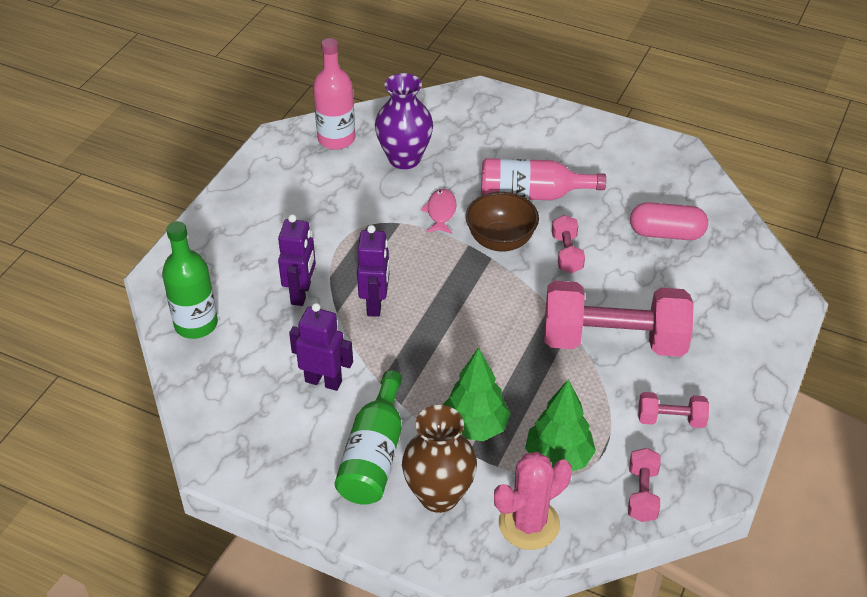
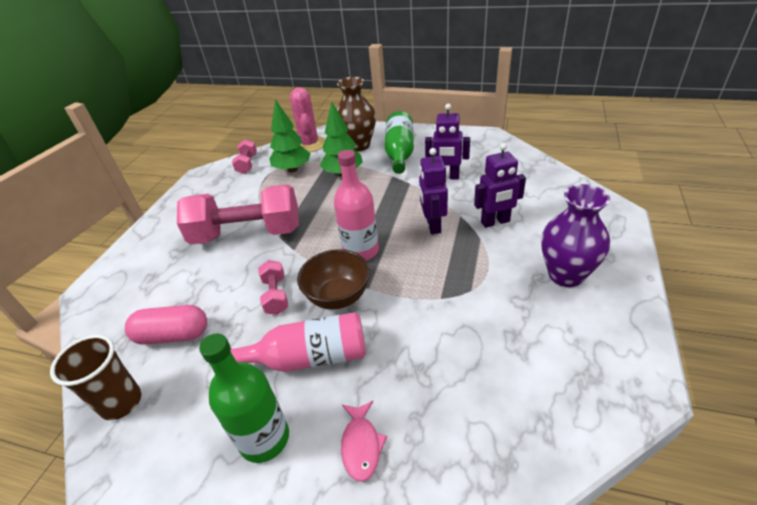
camera: 175 degrees right, 5 degrees down
(196, 324) = (558, 190): green bottle -> green bottle (264, 438)
(301, 293) = (495, 222): purple robot -> purple robot turned 105 degrees counterclockwise
(336, 139) = (570, 399): pink bottle -> pink bottle (361, 251)
(404, 158) = (468, 382): purple vase -> purple vase (565, 275)
(441, 212) = (403, 317): pink fish -> pink fish (361, 445)
(529, 524) = (309, 144): pink cactus -> pink cactus turned 60 degrees counterclockwise
(671, 419) = (220, 197): pink dumbbell -> none
(691, 188) = (121, 402): none -> brown cup

